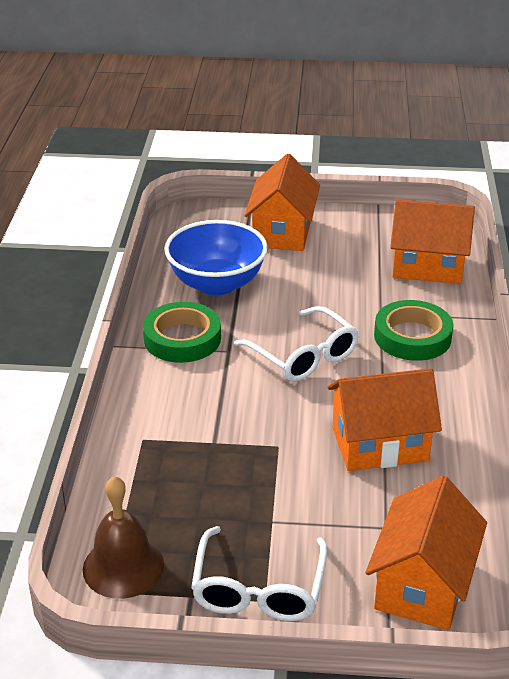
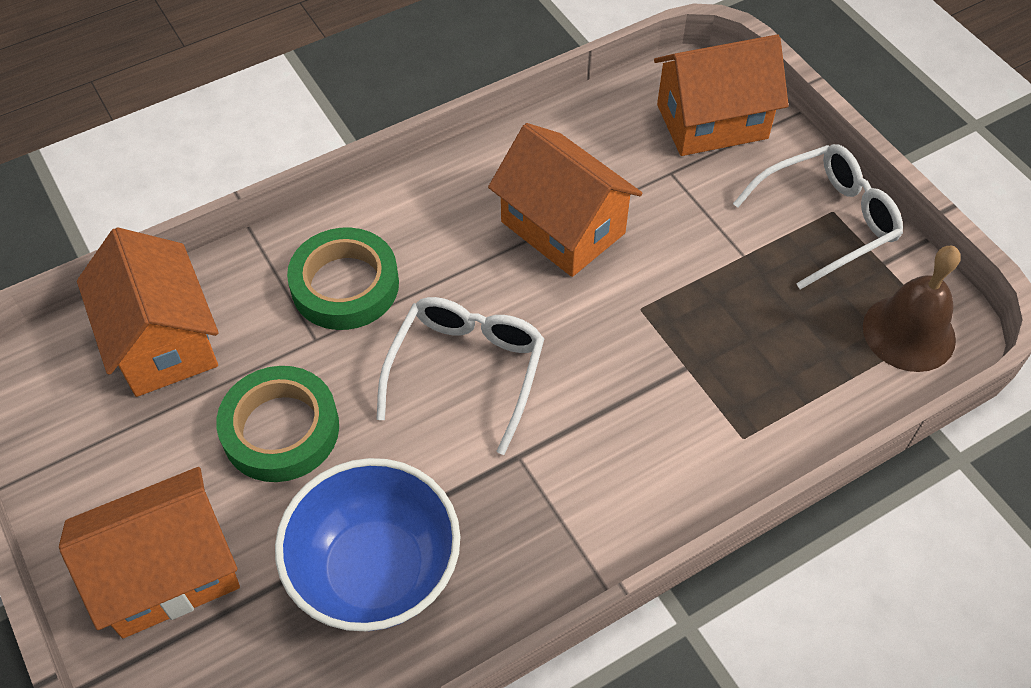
camera: 125 degrees left, 20 degrees up
(182, 338) = (535, 525): green tape -> green tape (281, 429)

